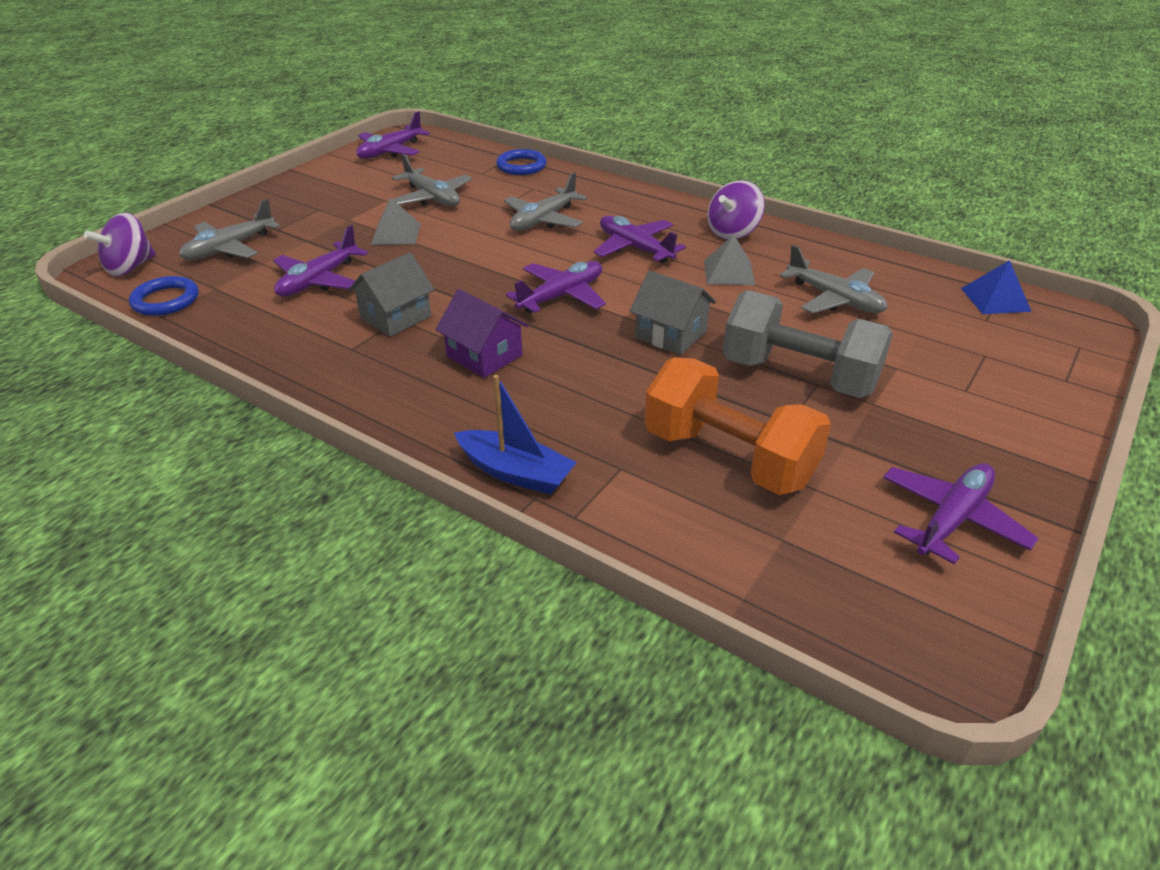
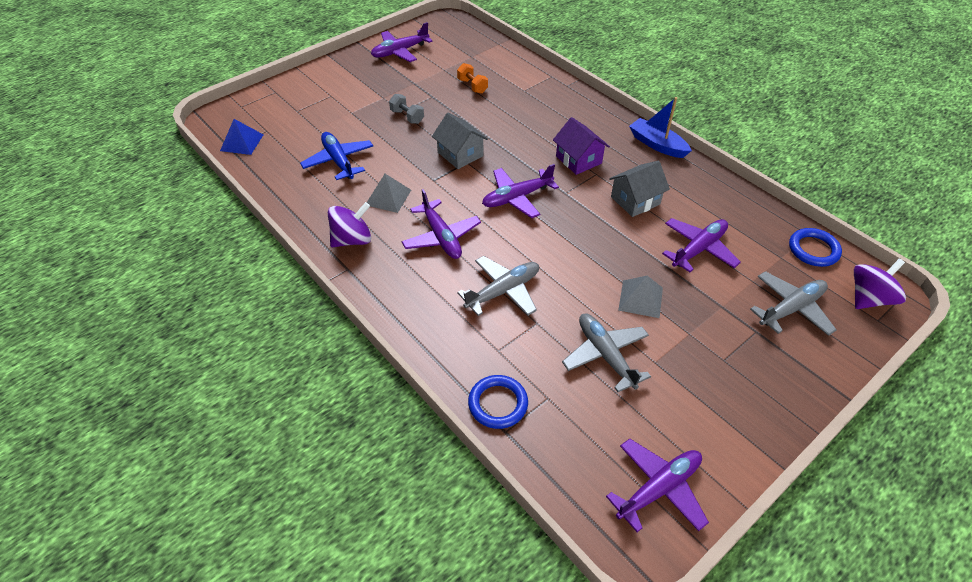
camera: 165 degrees left, 10 degrees up
(515, 472) = (573, 96): blue boat -> blue boat (657, 145)
(729, 458) = (472, 86): orange dumbbell -> orange dumbbell, size x0.43
(799, 376) = (407, 116): grey dumbbell -> grey dumbbell, size x0.43
(835, 299) = (338, 161): grey plane -> blue plane

